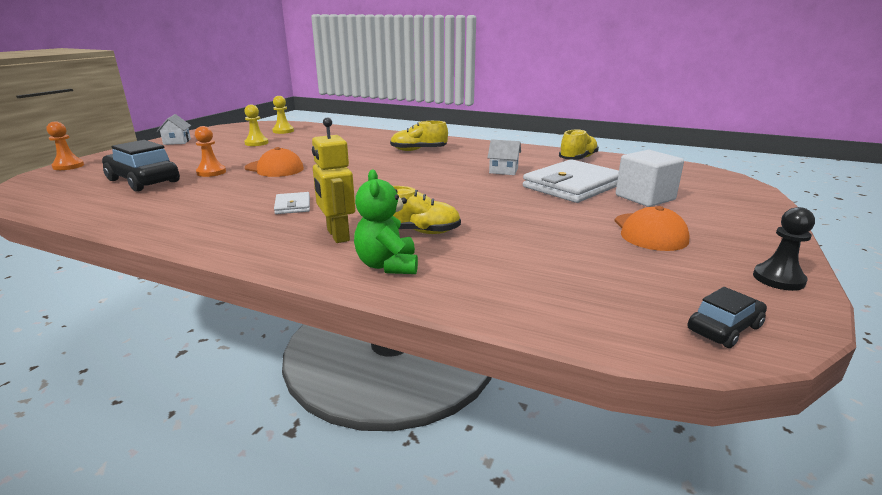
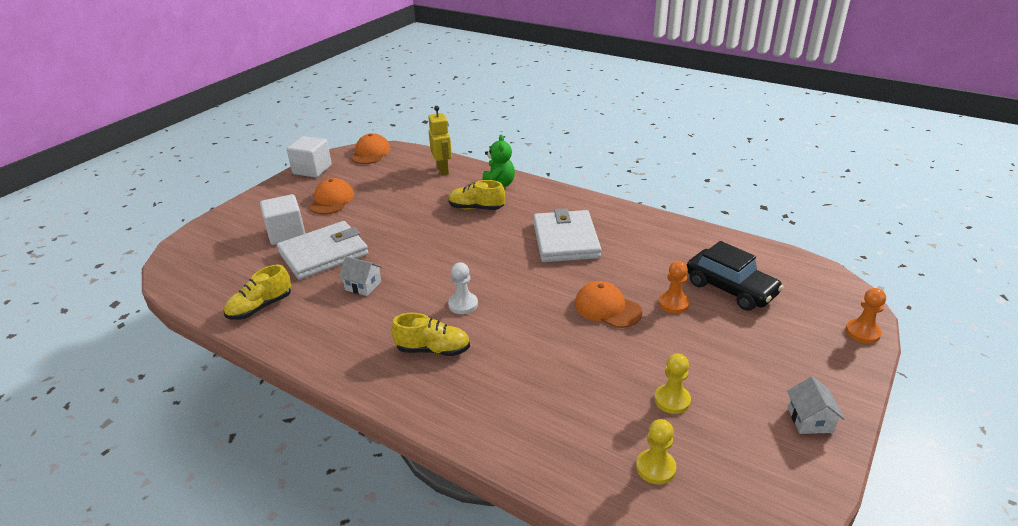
camera: 170 degrees left, 10 degrees up
(293, 206) = (565, 240): white wallet -> white wallet, size x2.20
(337, 235) = (527, 208): yellow robot -> yellow robot (443, 170)
(403, 166) = (463, 304): none -> white pawn
(724, 328) = (371, 153): black car -> orange cap
(778, 279) = (312, 170): black pawn -> white cube

